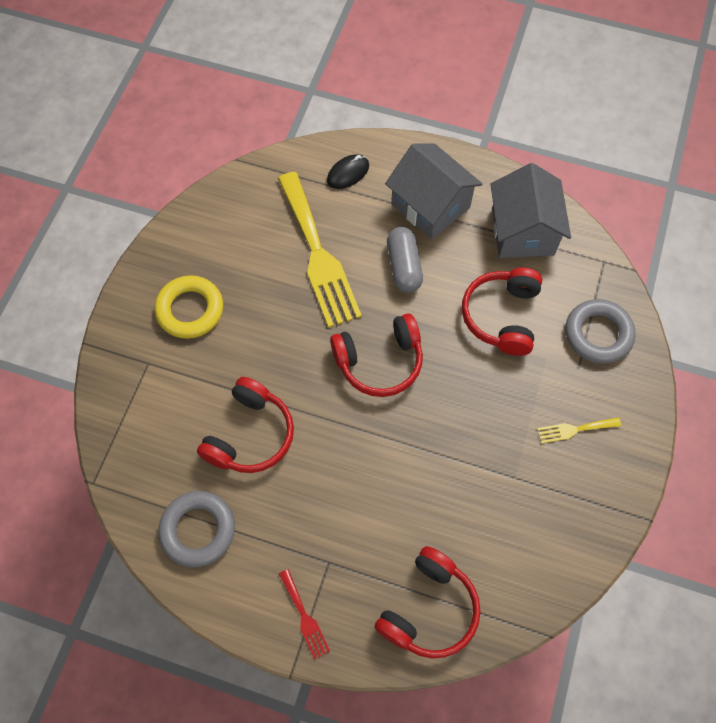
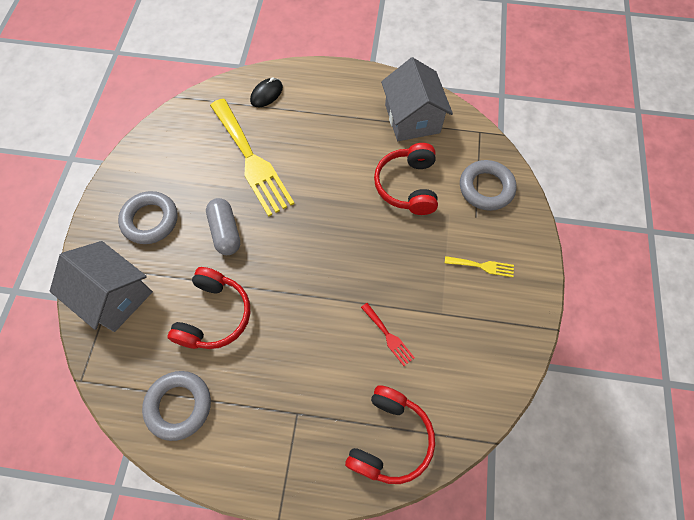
camera: 10 degrees left, 0 degrees up
(190, 310) = (150, 220): yellow ring -> grey ring
(304, 617) = (283, 466): red fork -> red fork (388, 336)
(379, 361) = (315, 237): red headphones -> none
(403, 266) = (322, 159): grey capsule -> grey capsule (225, 232)
(430, 206) = (336, 109): grey house -> grey house (115, 296)
(574, 429) = (482, 266): yellow fork -> yellow fork turned 150 degrees counterclockwise

